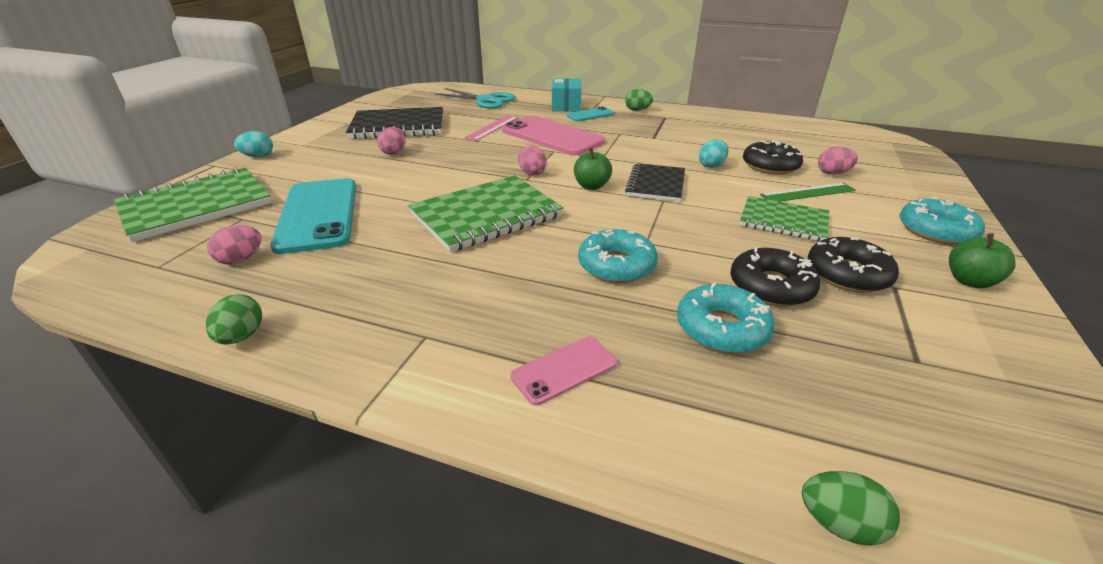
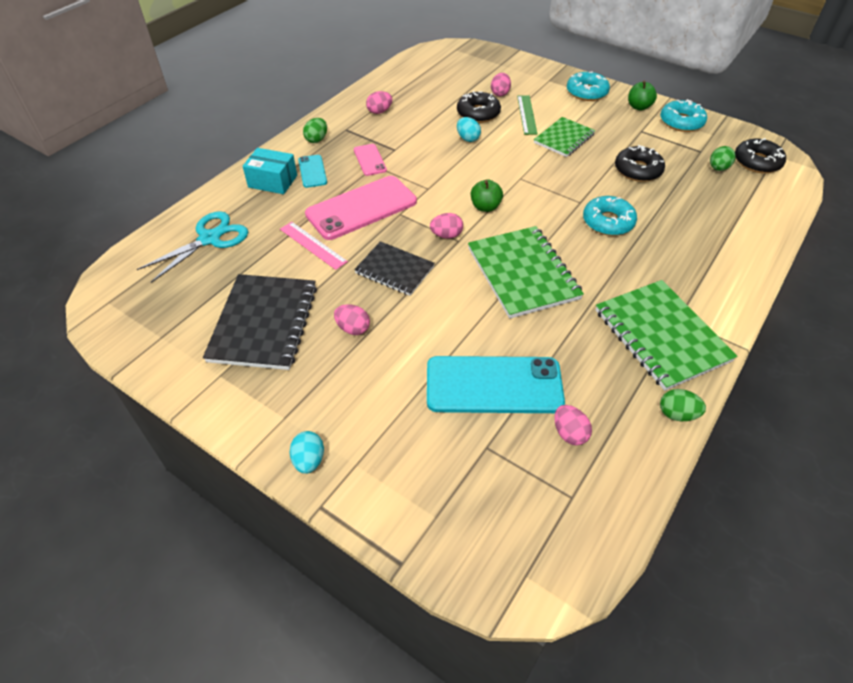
camera: 75 degrees left, 15 degrees up
(196, 206) = (445, 496): green notebook -> green notebook (661, 336)
(564, 370) = (709, 264): pink phone -> pink phone (370, 160)
(655, 184) = (492, 174): black notebook -> black notebook (394, 270)
(710, 124) = (379, 111): none -> pink egg
(721, 328) = (675, 200): turquoise donut -> turquoise donut (681, 122)
(839, 523) = (791, 210): green egg -> green egg (718, 168)
(847, 274) = (628, 140): black donut -> black donut (757, 162)

